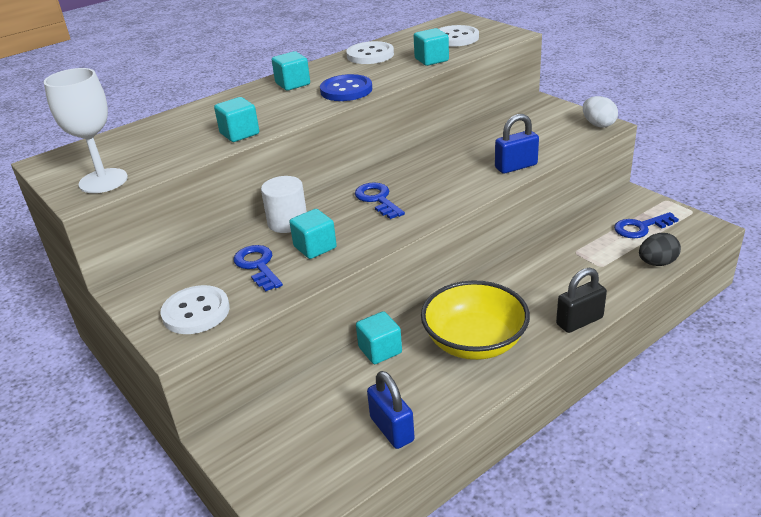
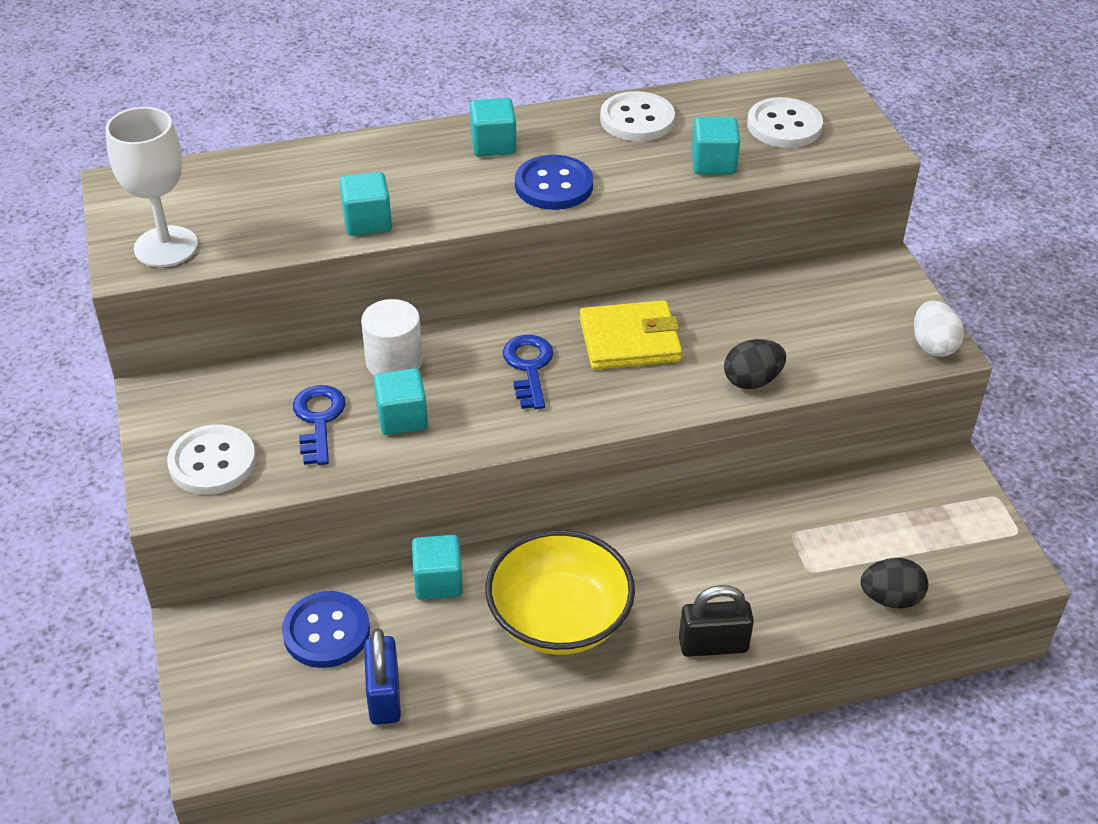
camera: 20 degrees right, 10 degrees up
(323, 406) = (326, 632): none -> blue button
(428, 170) = (629, 340): none -> yellow wallet
(516, 166) = (752, 381): blue padlock -> black egg
(641, 227) = (917, 530): blue key -> none

